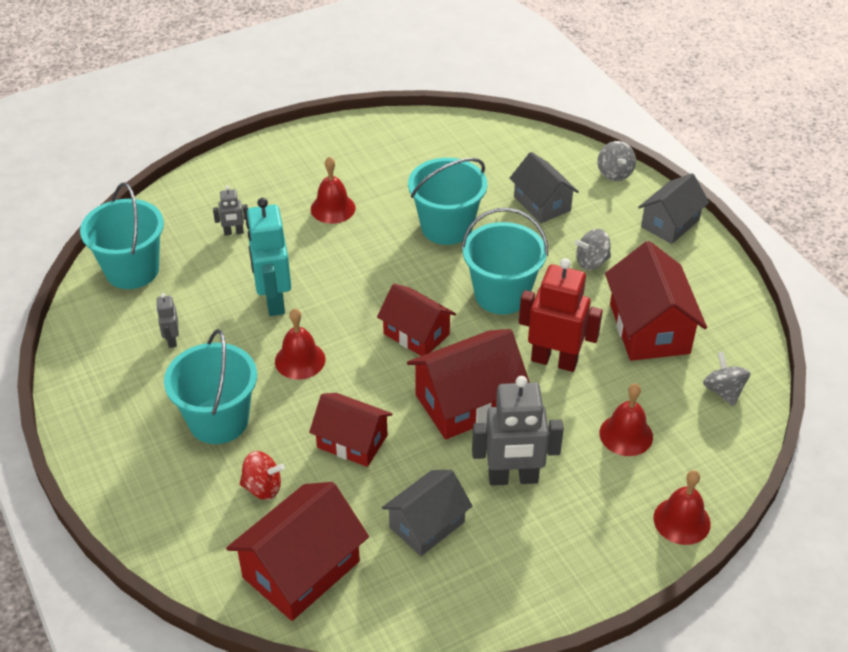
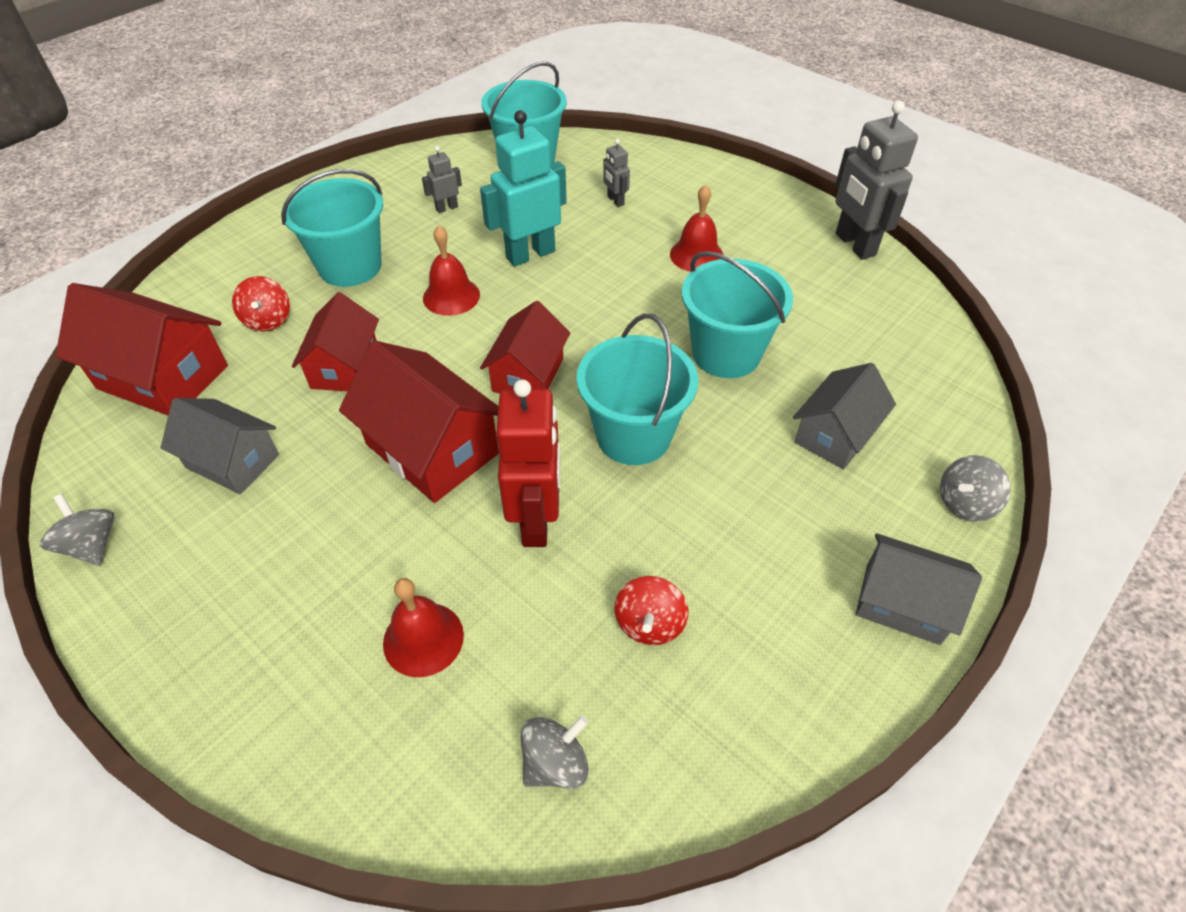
camera: 70 degrees right, 5 degrees up
(513, 478) = (317, 525): grey robot -> grey robot (854, 245)
(591, 262) = (752, 519): grey spinning top -> grey spinning top (92, 545)
(649, 328) = (649, 623): red house -> red spinning top
(681, 520) = (271, 751): red bell -> none

